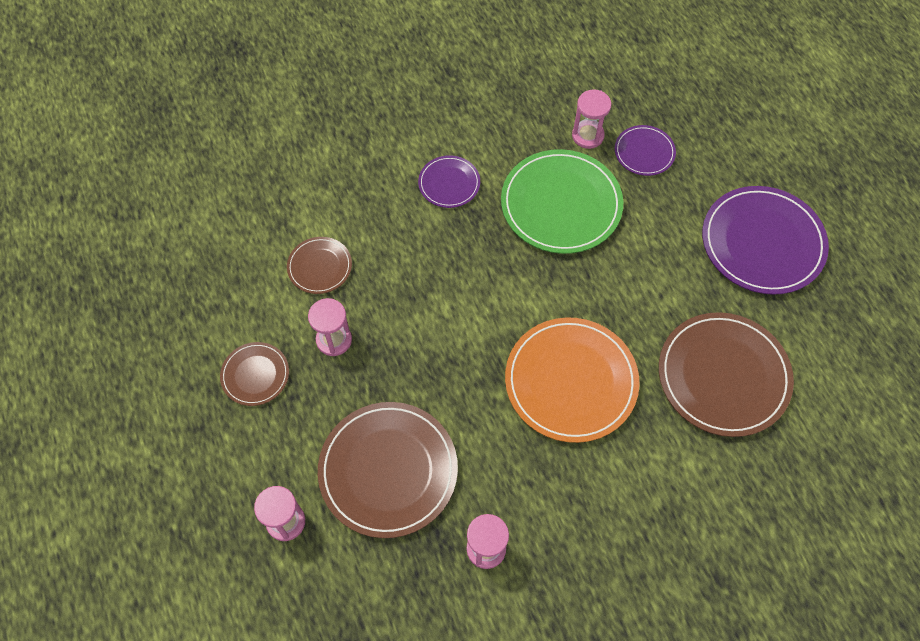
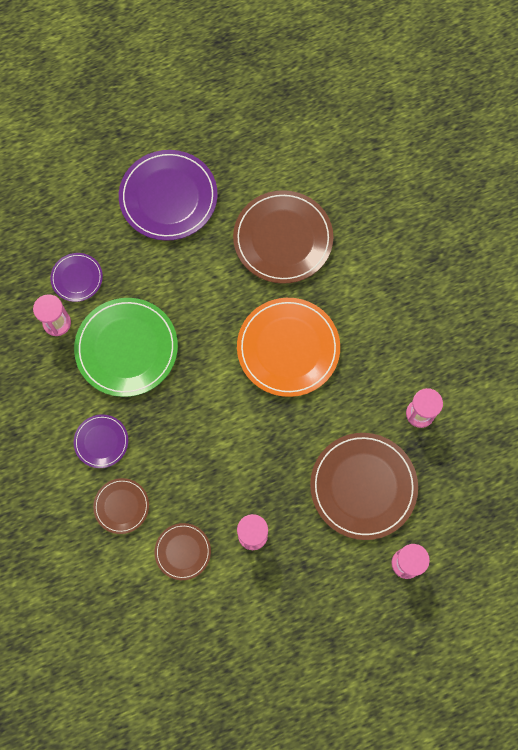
camera: 90 degrees left, 10 degrees up
(255, 375) = (284, 599): brown plate -> brown plate (121, 506)

